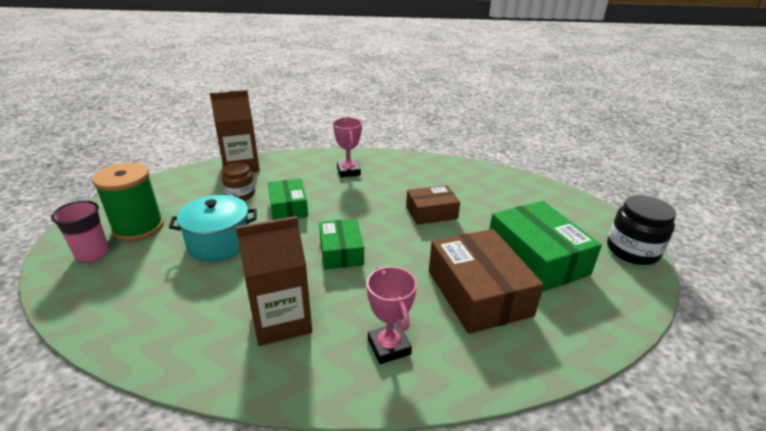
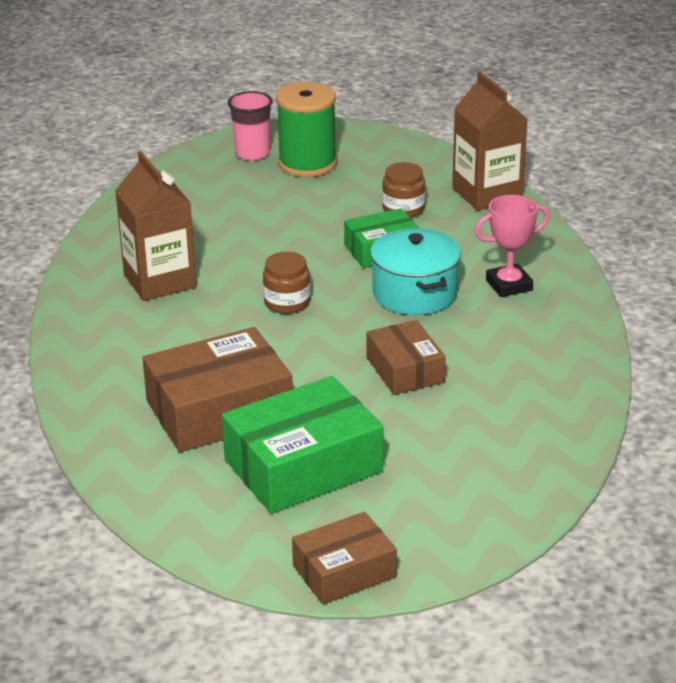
camera: 85 degrees right, 0 degrees up
(219, 242) = (288, 219): turquoise pot -> turquoise pot (414, 293)
(341, 252) = (287, 303): green box -> brown jar
(389, 347) = (125, 349): pink trophy -> none
(632, 251) = (344, 571): black jar -> brown box

